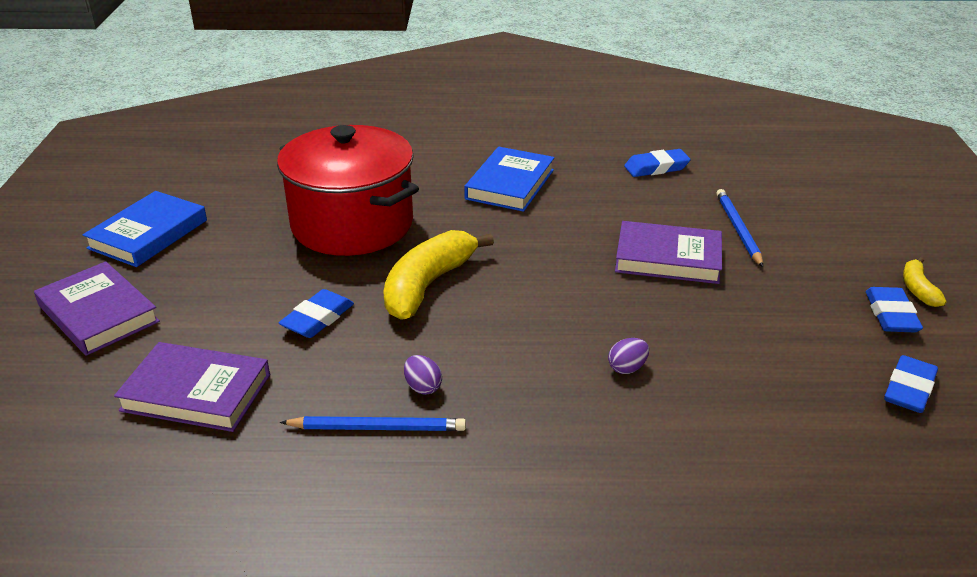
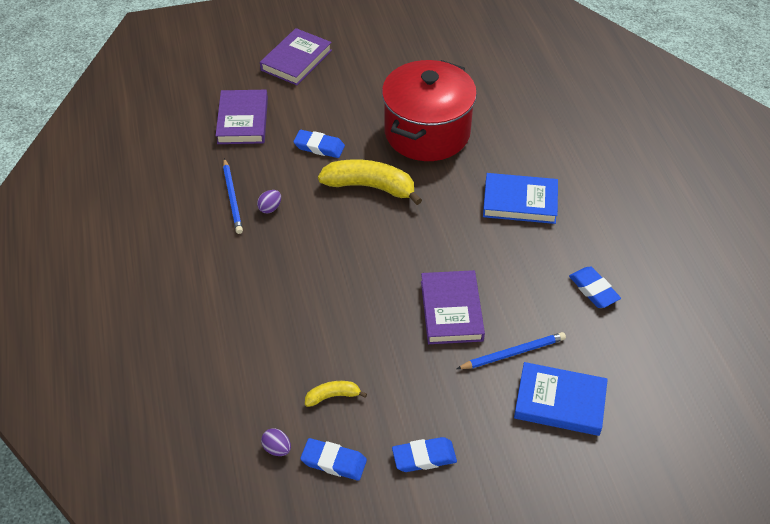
camera: 75 degrees right, 15 degrees up
(148, 234) = (379, 48): blue book -> blue book (559, 402)
(627, 368) = (313, 300): purple egg -> purple egg (277, 448)
(918, 289) = (468, 480): yellow banana -> yellow banana (332, 396)

